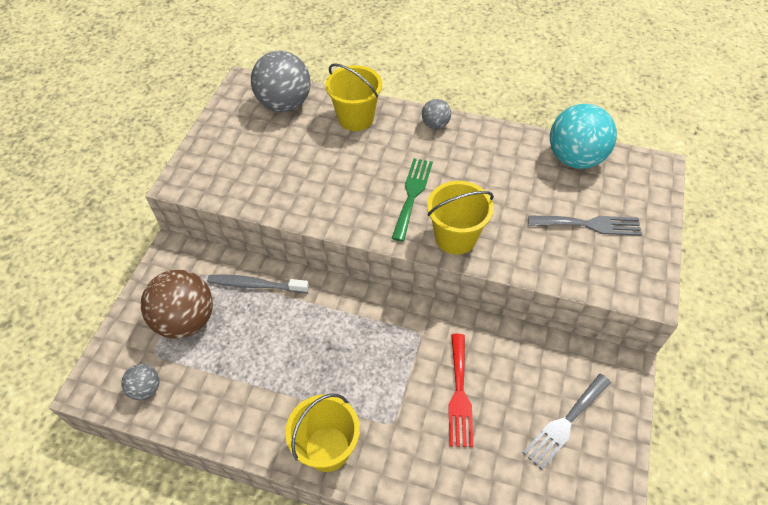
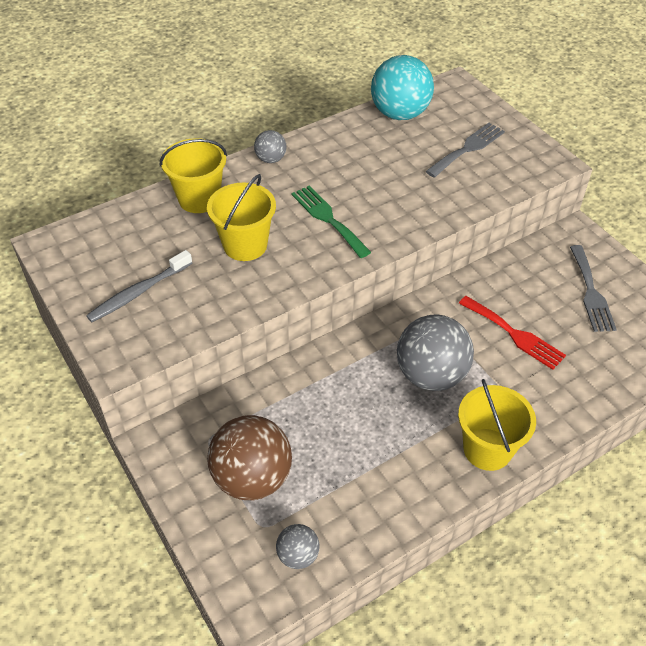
camera: 50 degrees left, 5 degrees down
(256, 285) = (270, 401): grey toothbrush -> grey toothbrush (139, 292)
(285, 104) = (117, 232): grey ball -> grey ball (431, 375)
(455, 237) = (400, 222): yellow bucket -> yellow bucket (245, 245)

